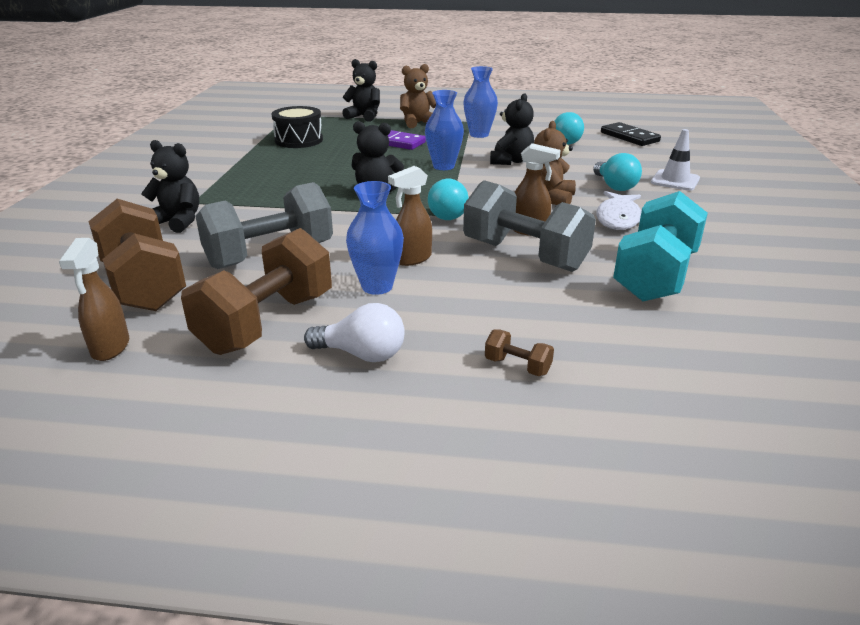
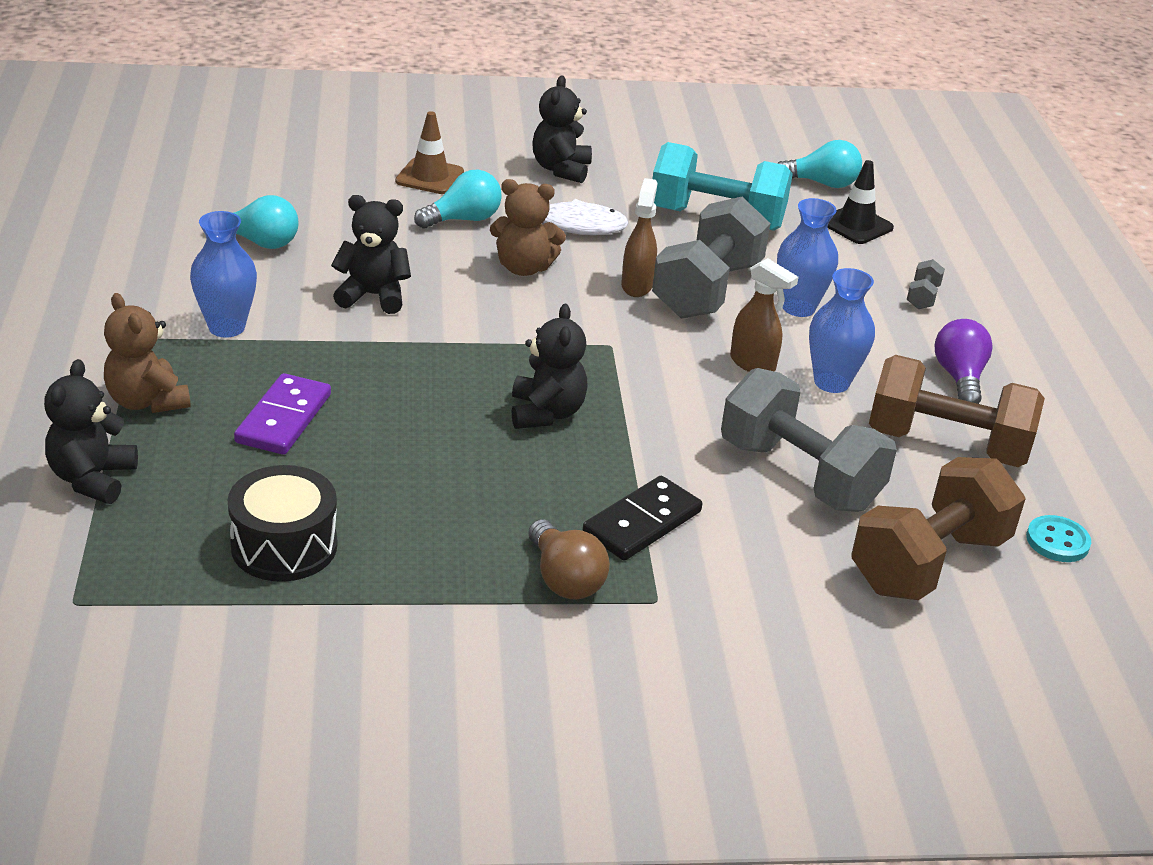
camera: 105 degrees left, 5 degrees up
(110, 348) = (1057, 541): brown spray bottle -> turquoise button
(177, 222) = (738, 594): black teddy bear -> black teddy bear (561, 169)
(230, 185) = (565, 579): none -> brown light bulb
(362, 354) = (959, 378): white light bulb -> purple light bulb
(443, 166) = (413, 357): blue vase -> blue vase (798, 308)
(450, 214) = (608, 343): turquoise light bulb -> turquoise light bulb (822, 183)
(517, 366) = (922, 297): brown dumbbell -> grey dumbbell
(629, 137) = (230, 189): black domino -> black domino (642, 522)
(674, 354) = (856, 225): none -> black traffic cone
(675, 180) = (429, 177): white traffic cone -> brown traffic cone

